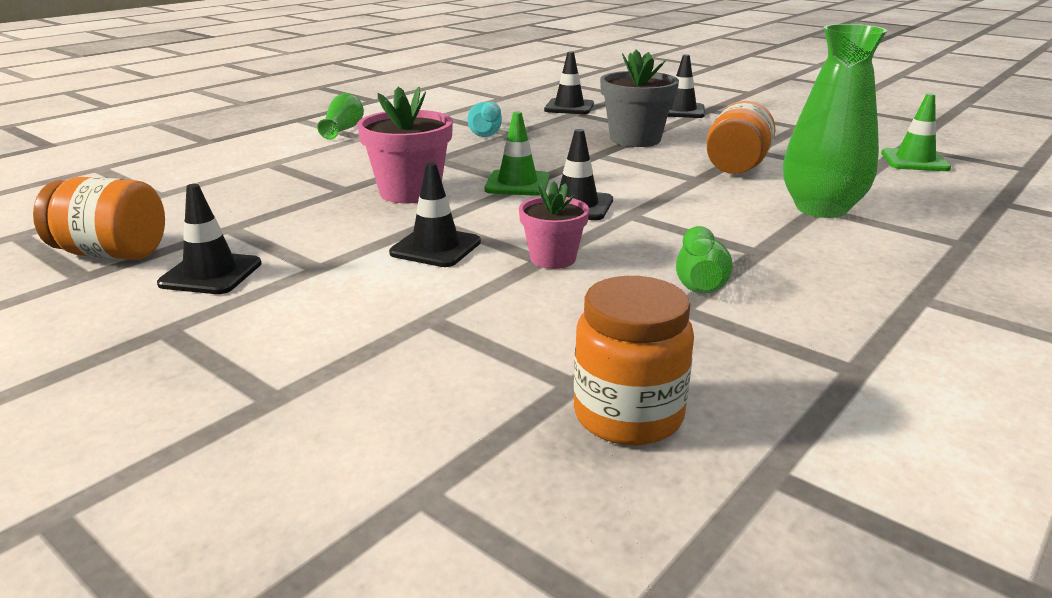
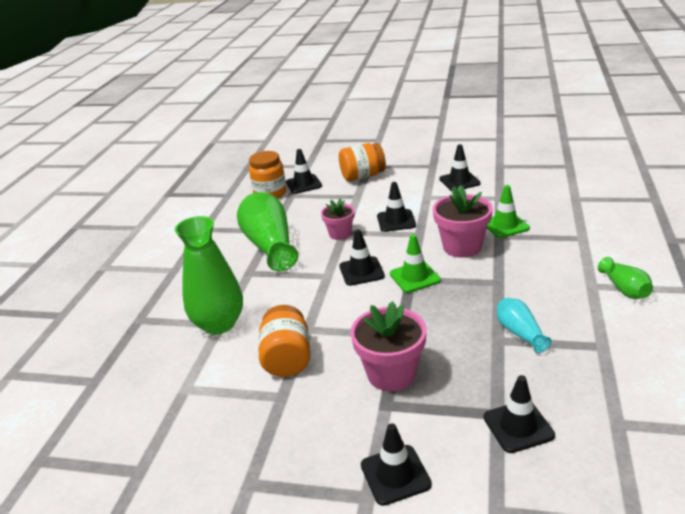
camera: 155 degrees right, 5 degrees up
(111, 253) = (513, 173): orange jar -> orange jar (362, 176)
(509, 409) = (303, 184): none -> black traffic cone
(635, 139) = (391, 374): grey flower pot -> pink flower pot
(699, 280) = (270, 245): green vase -> green vase, size x1.97
(914, 161) = (139, 434): green traffic cone -> green traffic cone (505, 225)

